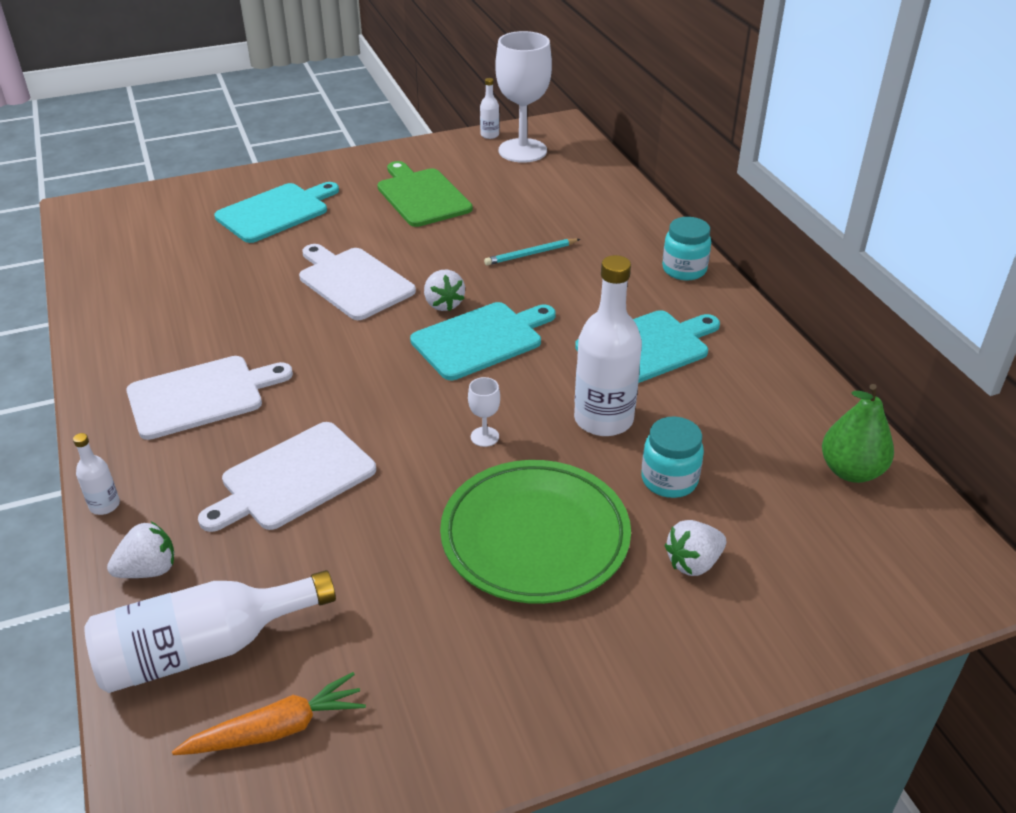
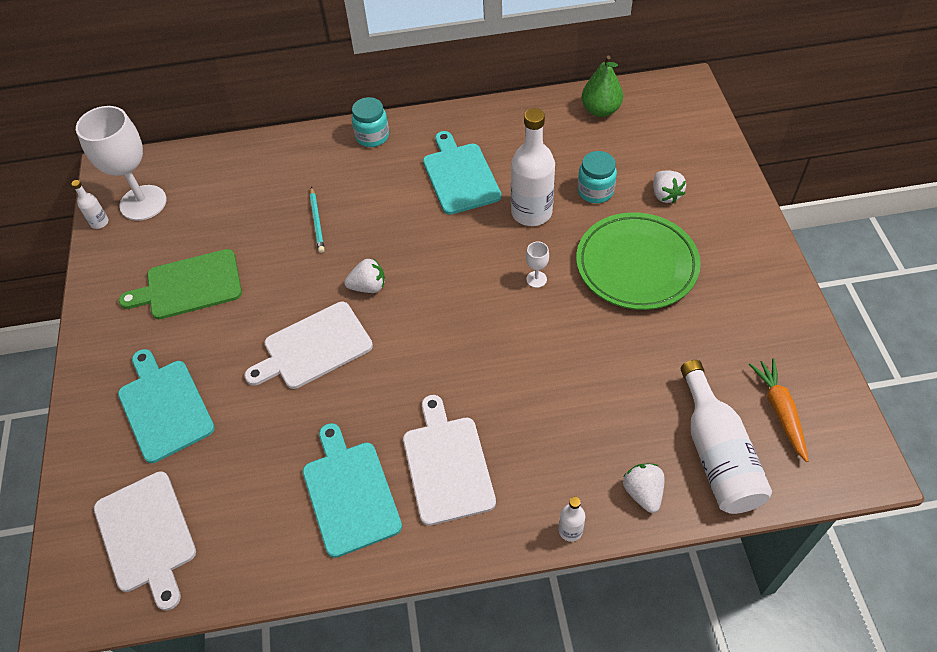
camera: 75 degrees left, 15 degrees up
(293, 479) = (560, 398): white cutting board -> white cutting board (147, 535)
(481, 339) = (423, 268): turquoise cutting board -> turquoise cutting board (349, 493)

